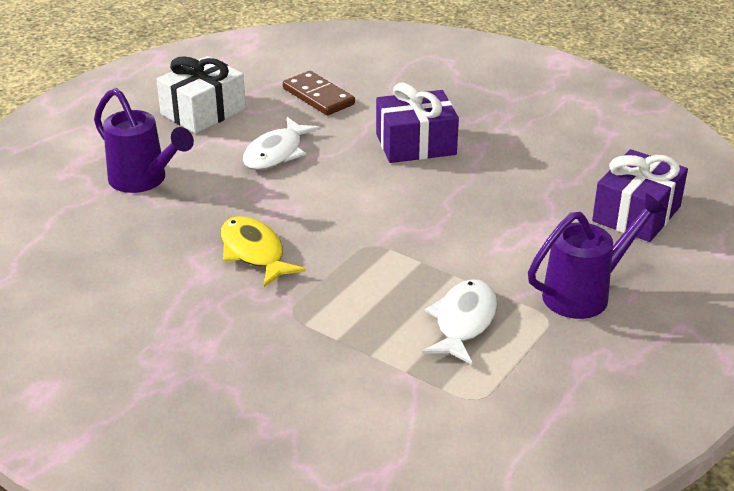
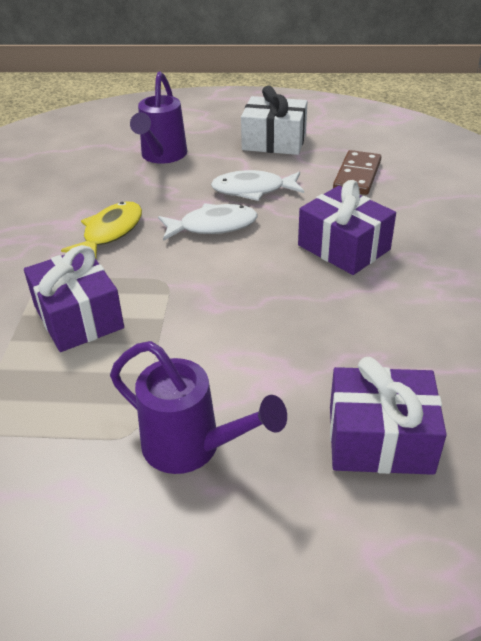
camera: 60 degrees right, 5 degrees up
(375, 306) = (78, 317): none -> purple gift
(463, 322) = (88, 377): white fish -> white fish (213, 226)

